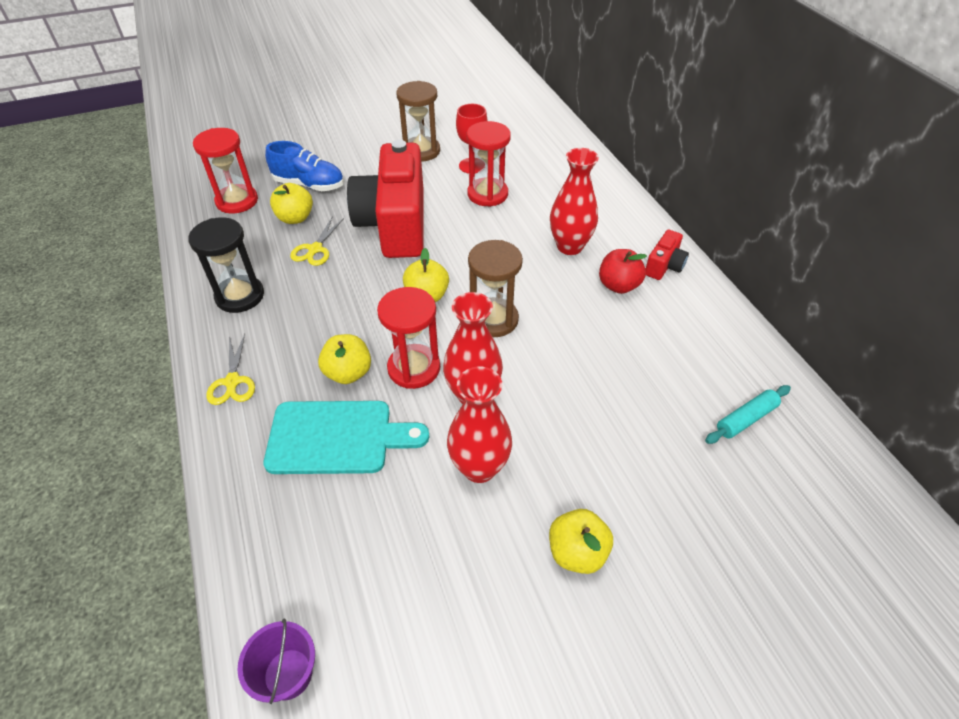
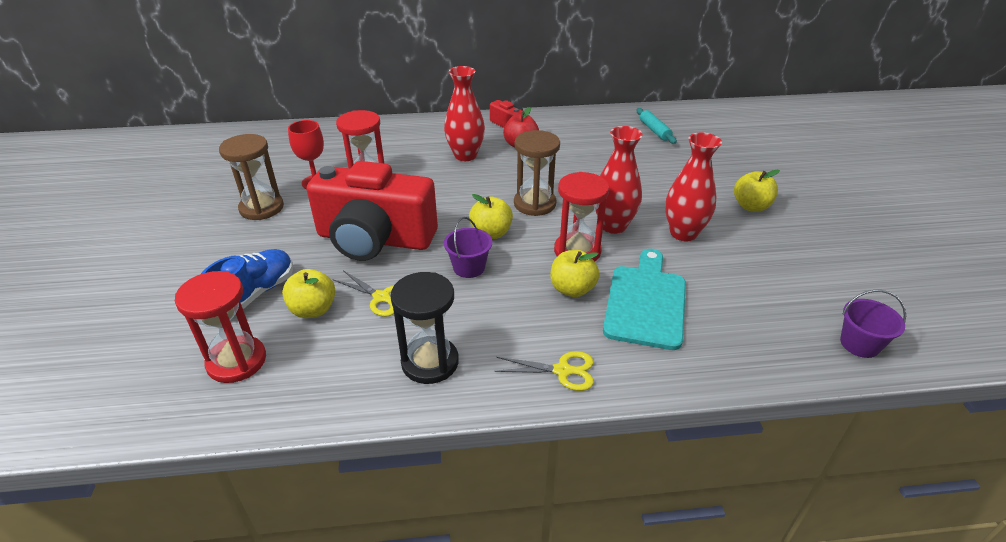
camera: 75 degrees left, 10 degrees down
(367, 292) = (469, 267): none -> purple bucket

